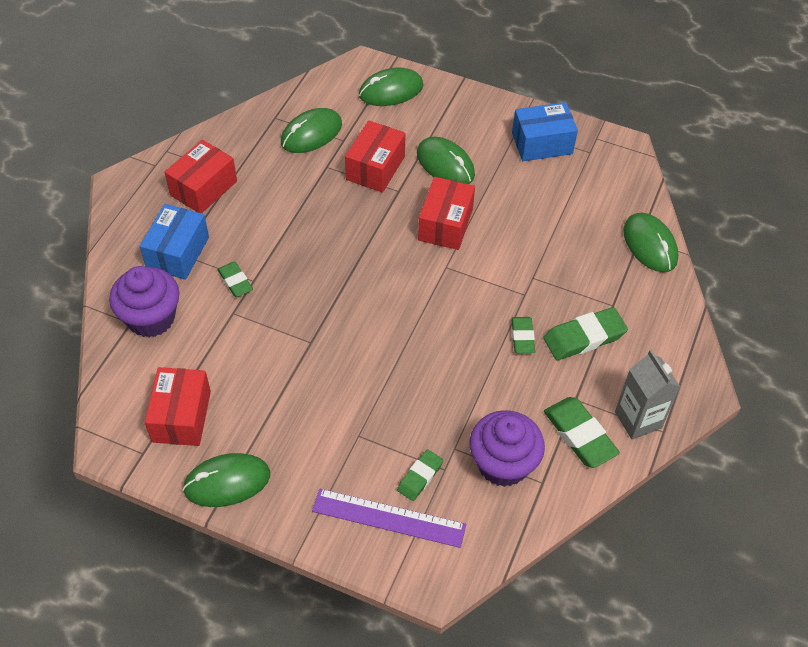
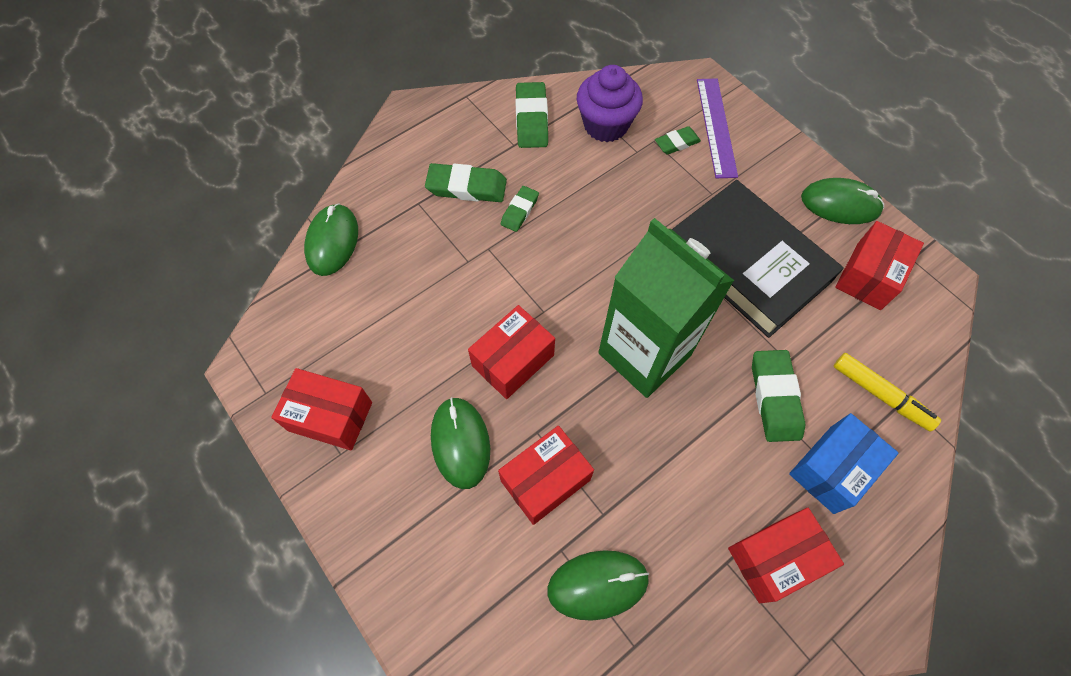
camera: 150 degrees left, 10 degrees up
(151, 318) = (880, 395): purple cupcake -> yellow marker
(235, 281) = (774, 397): green eraser -> green eraser, size x1.63
(296, 380) = (748, 263): none -> black book
(349, 269) = (644, 354): none -> green carton
(388, 518) = (716, 127): purple ruler -> purple ruler turned 45 degrees clockwise
(391, 90) = (449, 612): green mouse -> none
(542, 143) = (330, 416): blue box -> red box
(638, 420) = (478, 110): grey carton -> none

